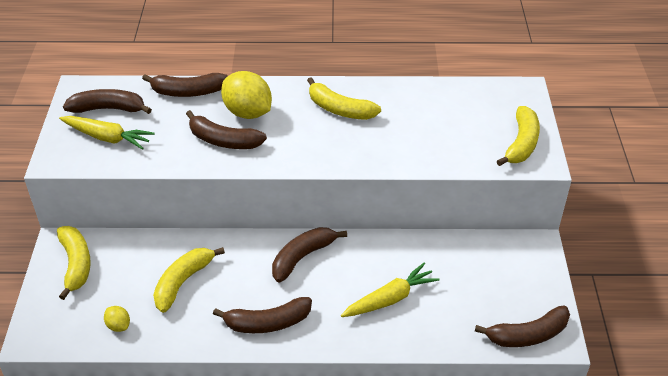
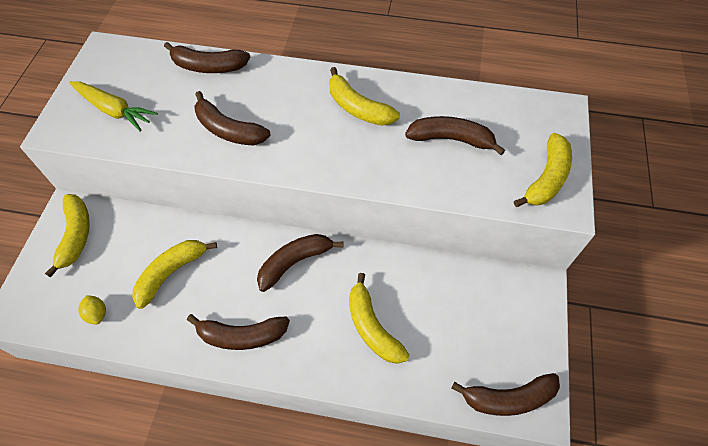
camera: 10 degrees right, 15 degrees up
(108, 109) = (125, 76): brown banana -> brown banana (451, 139)
(248, 112) = (262, 99): yellow lemon -> none
(390, 298) = (372, 327): yellow carrot -> yellow banana

